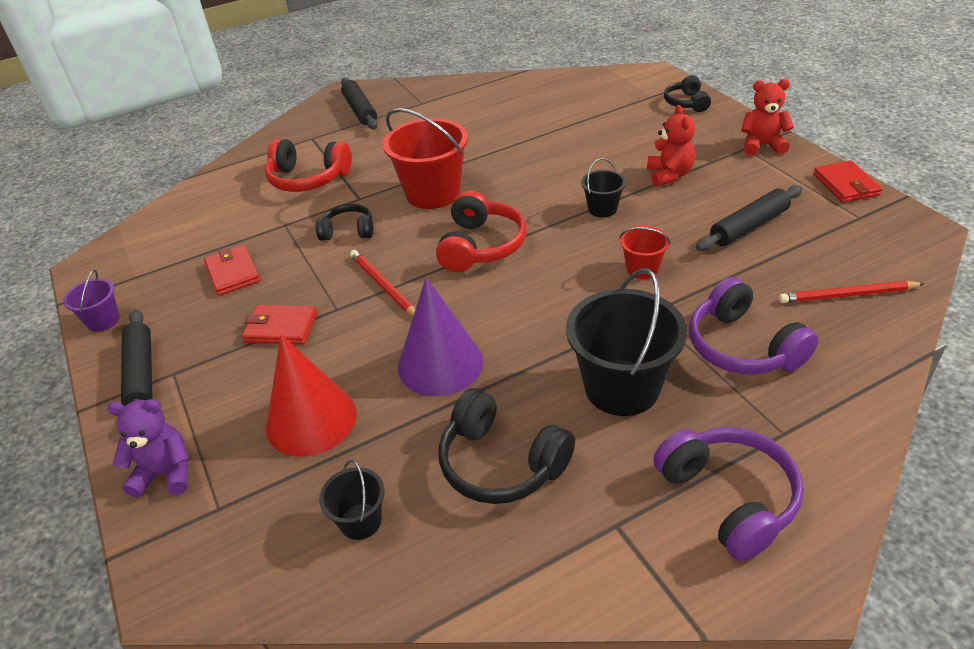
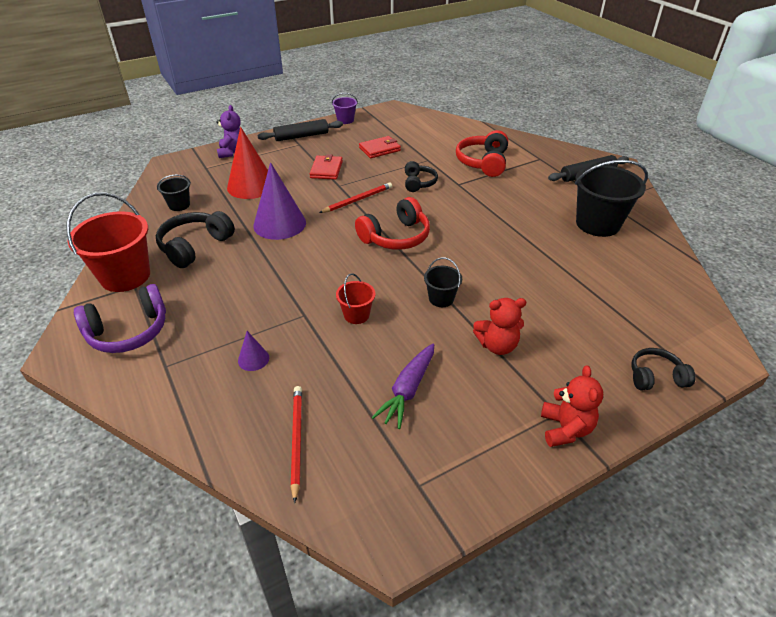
camera: 85 degrees right, 0 degrees up
(433, 193) = (465, 214): red bucket -> red bucket (125, 276)
(481, 246) = (396, 237): red headphones -> red headphones turned 45 degrees counterclockwise
(621, 387) = (234, 295): black bucket -> black bucket (597, 224)
(742, 346) = (253, 359): purple headphones -> purple cone
(749, 227) = (408, 390): black rolling pin -> purple carrot
(846, 185) = (483, 490): red wallet -> none

